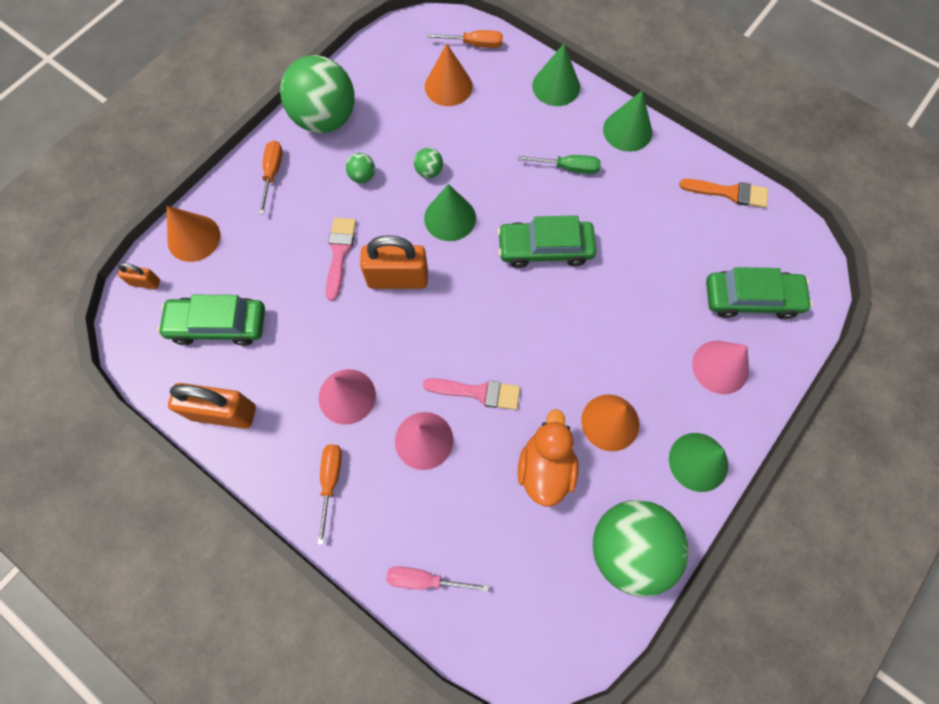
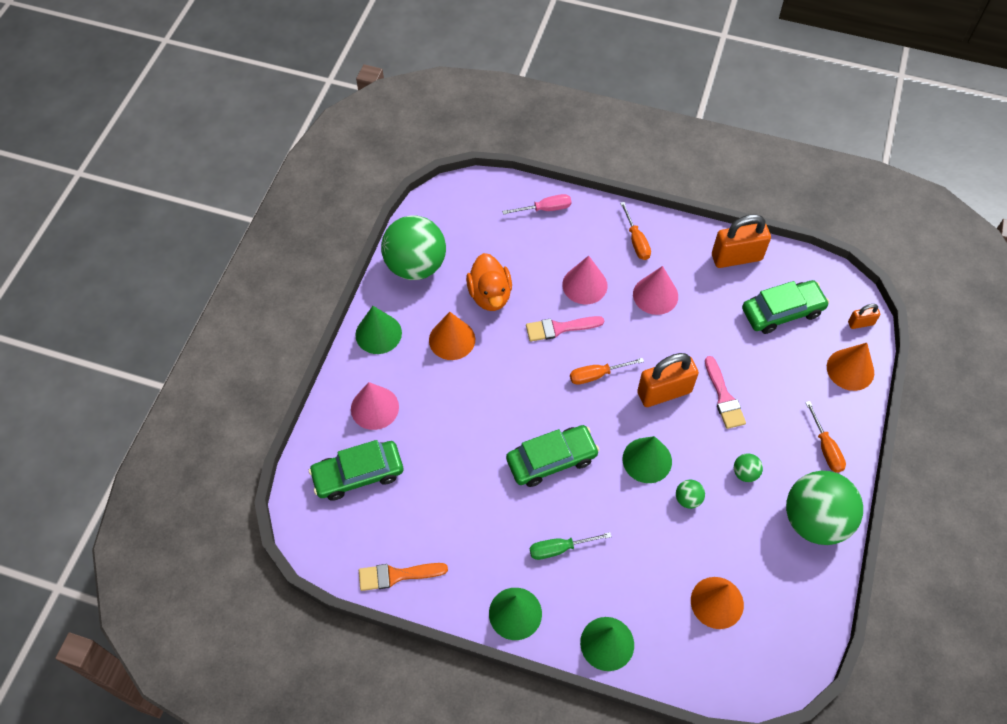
camera: 160 degrees right, 10 degrees down
(474, 44) = (716, 669): orange screwdriver -> orange screwdriver (597, 375)

